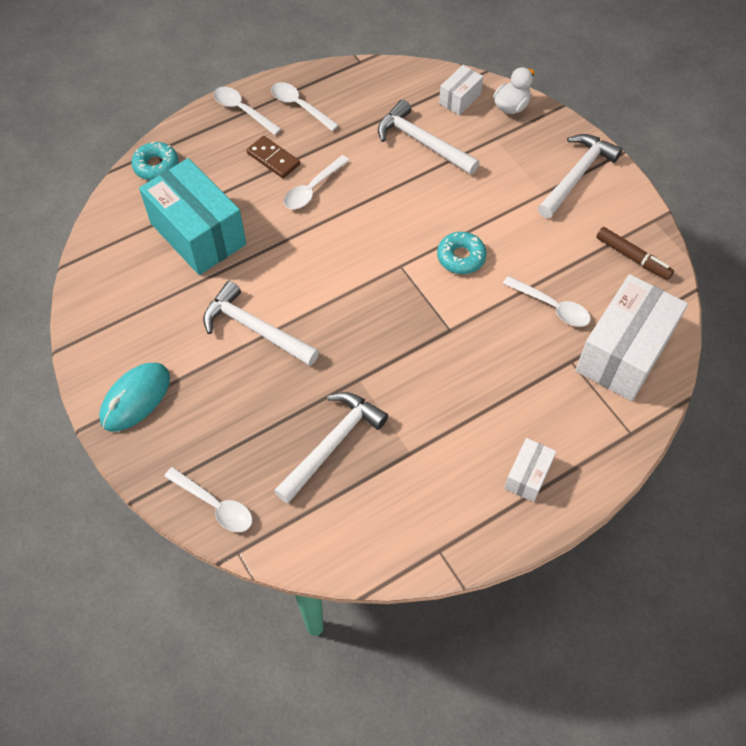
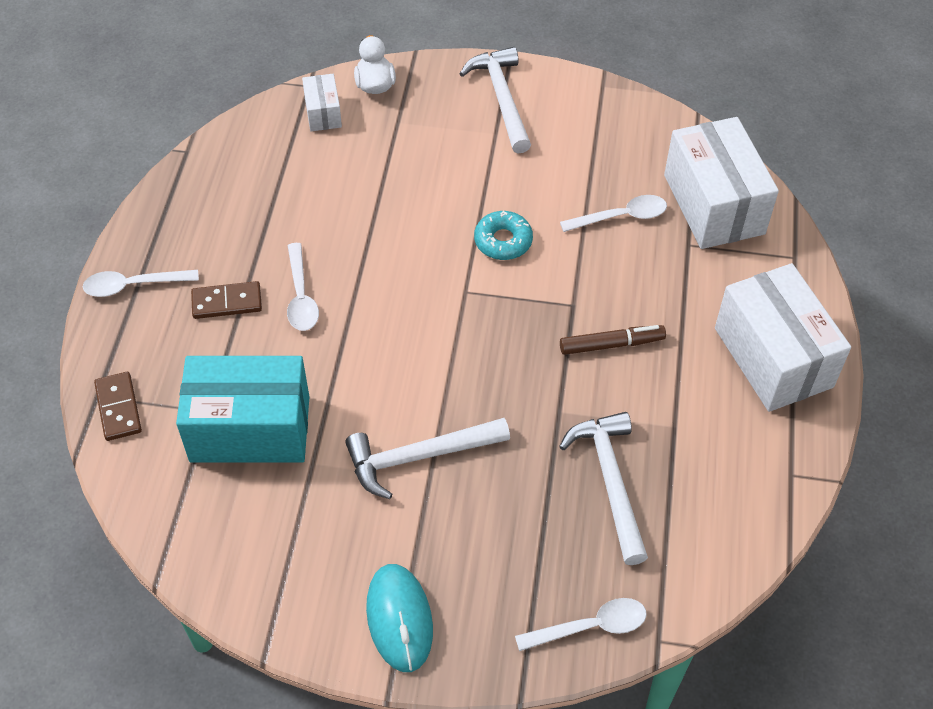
camera: 50 degrees left, 5 degrees down
(156, 166) = (118, 408): turquoise donut -> brown domino
(299, 106) = (185, 236): white spoon -> none
(422, 142) = (341, 175): white hammer -> none
(528, 476) = (773, 357): white box -> white box, size x2.09
(632, 258) = (626, 127): brown marker -> brown marker (611, 345)

